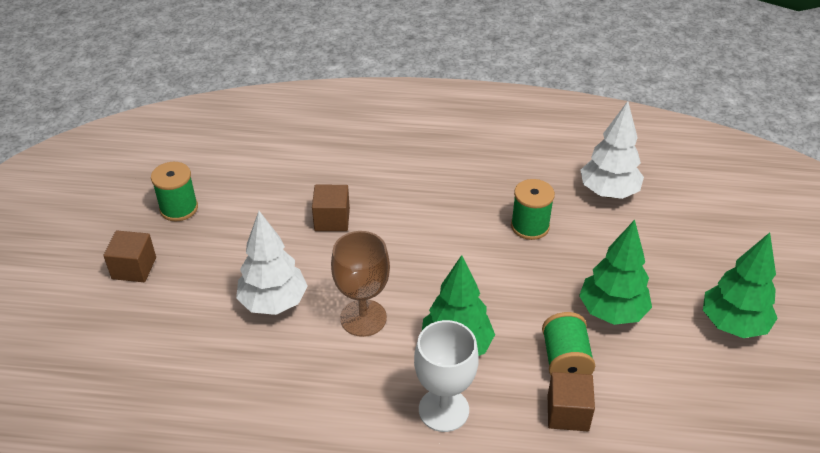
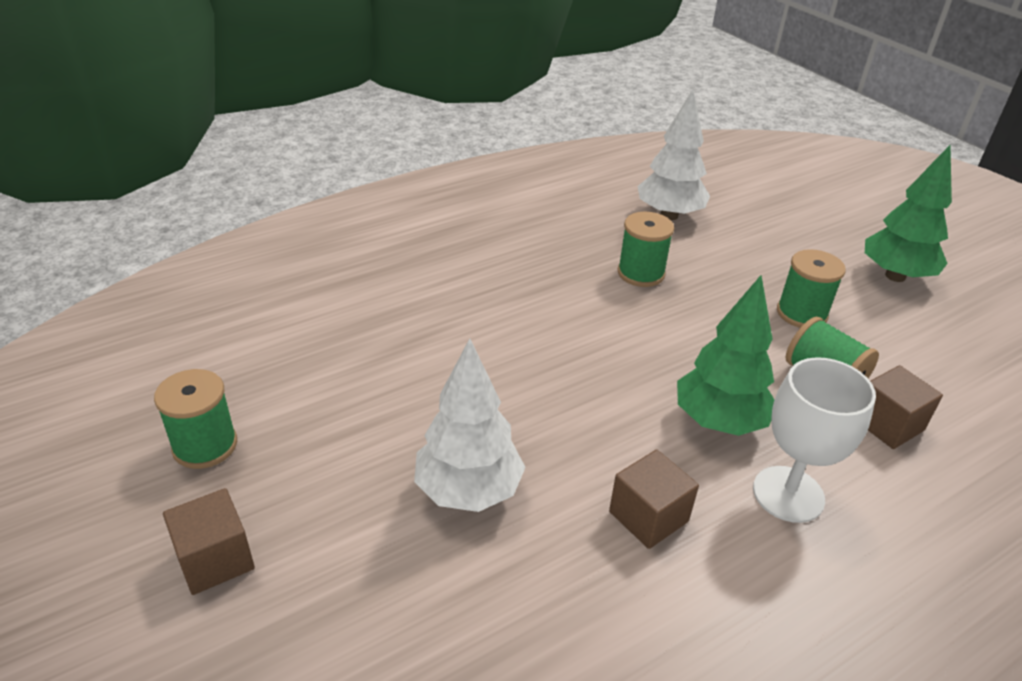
camera: 40 degrees left, 5 degrees down
(332, 219) = (431, 361): brown cube -> brown cube (648, 516)
(363, 318) = (592, 448): brown goblet -> none
(611, 312) = (801, 313): green tree -> green spool

